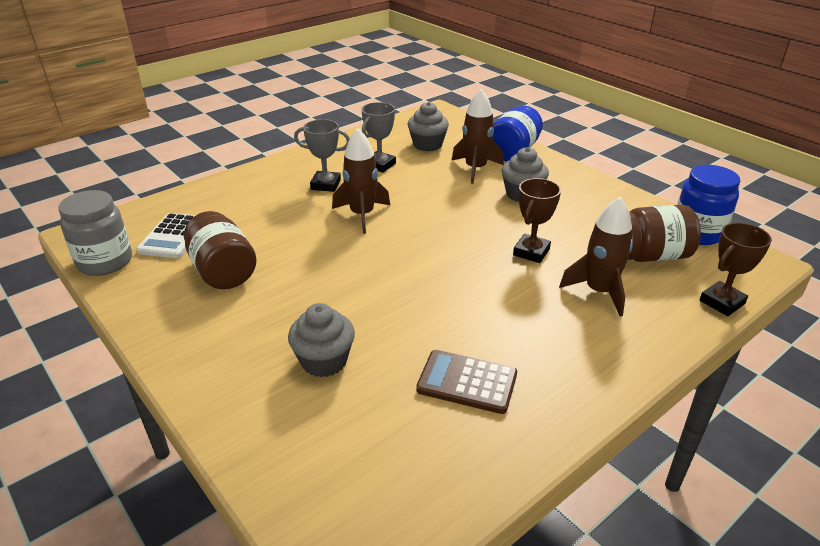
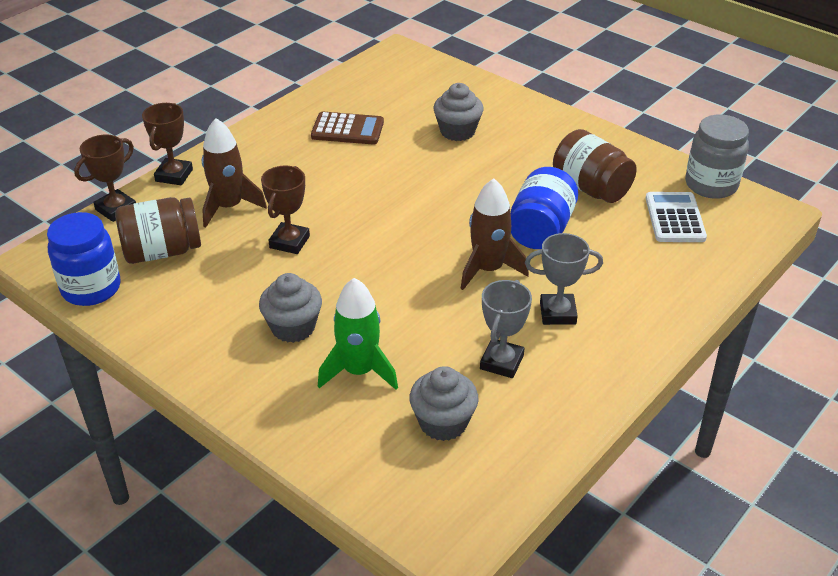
camera: 170 degrees right, 5 degrees up
(475, 169) = (359, 371): brown rocket -> green rocket
(513, 151) = (301, 422): blue jar -> blue jar (541, 230)
(677, 337) = (174, 175): none -> brown trophy

